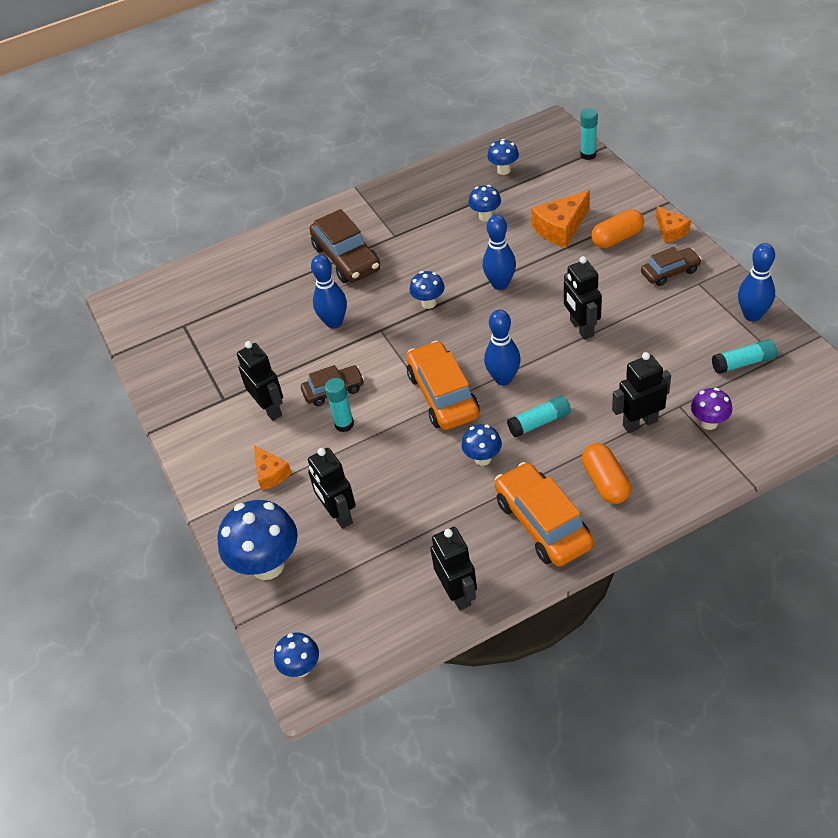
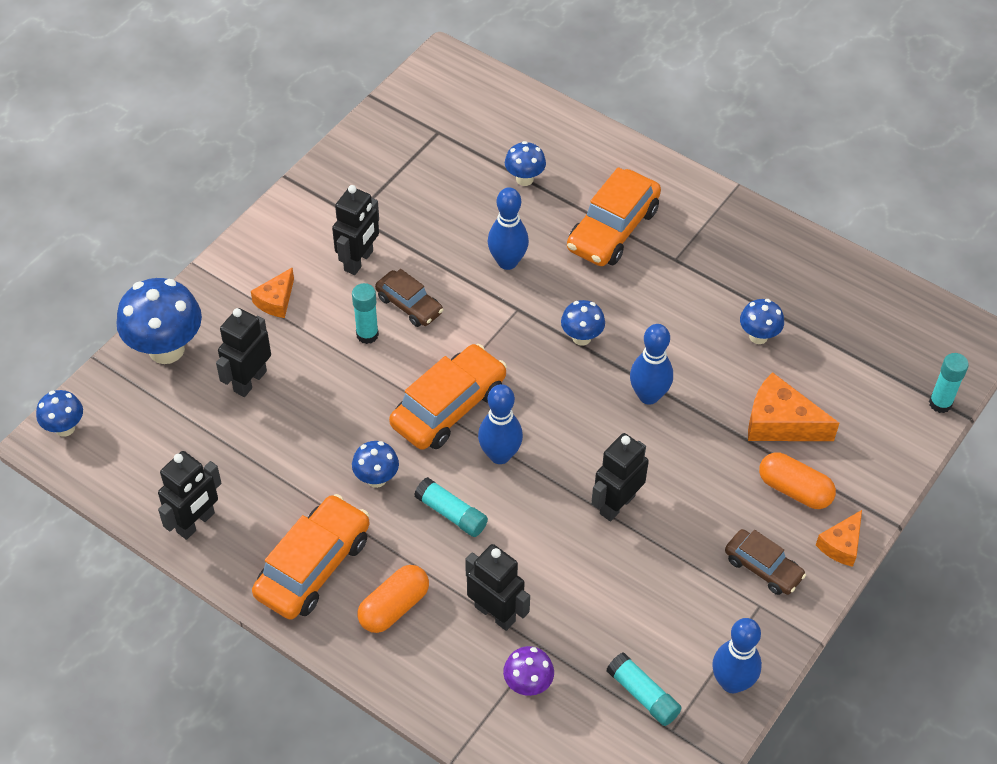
camera: 55 degrees right, 5 degrees up
(346, 258) = (613, 229): brown car -> orange car
(503, 170) = (855, 323): blue mushroom -> blue mushroom (524, 179)

